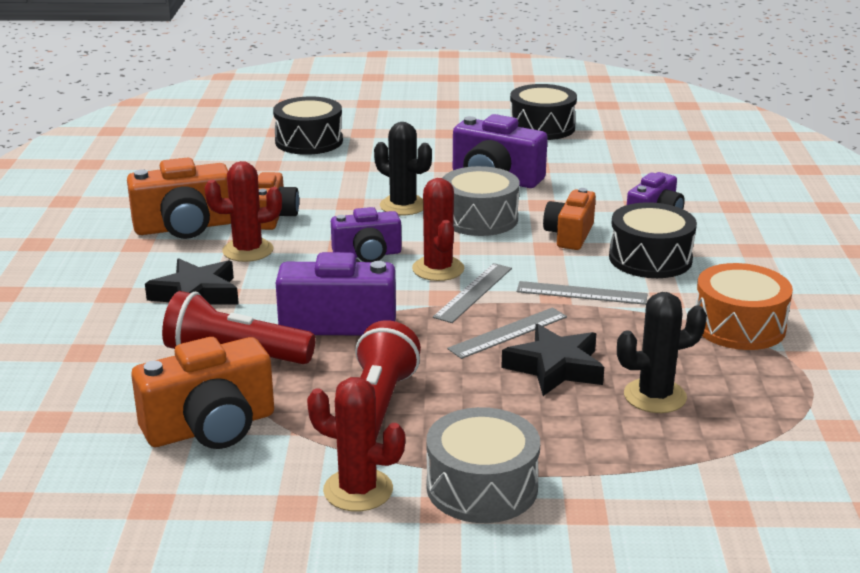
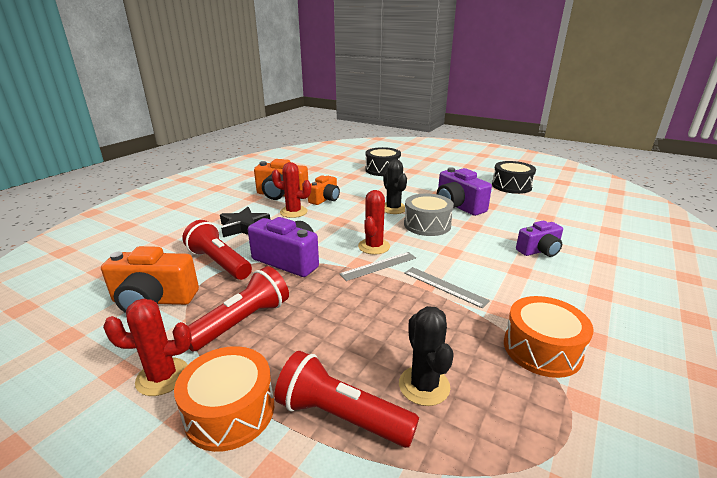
camera: 30 degrees right, 0 degrees up
(358, 490) = (162, 377): red cactus -> red cactus turned 60 degrees counterclockwise
(367, 254) = (346, 229): purple camera -> none
(482, 487) = (230, 411): grey drum -> orange drum
(508, 333) = (371, 298): grey ruler -> none
(555, 367) = (376, 333): black star -> none
(569, 235) = (472, 247): orange camera -> none
(601, 449) = (341, 416): none -> red flashlight
(650, 258) = (513, 277): black drum -> none
(655, 396) = (424, 385): black cactus -> black cactus turned 60 degrees clockwise

